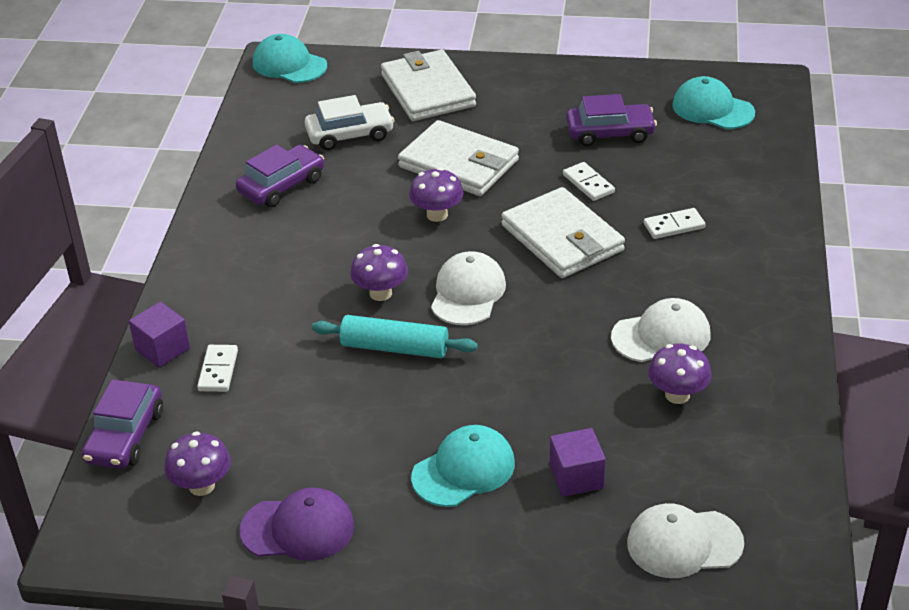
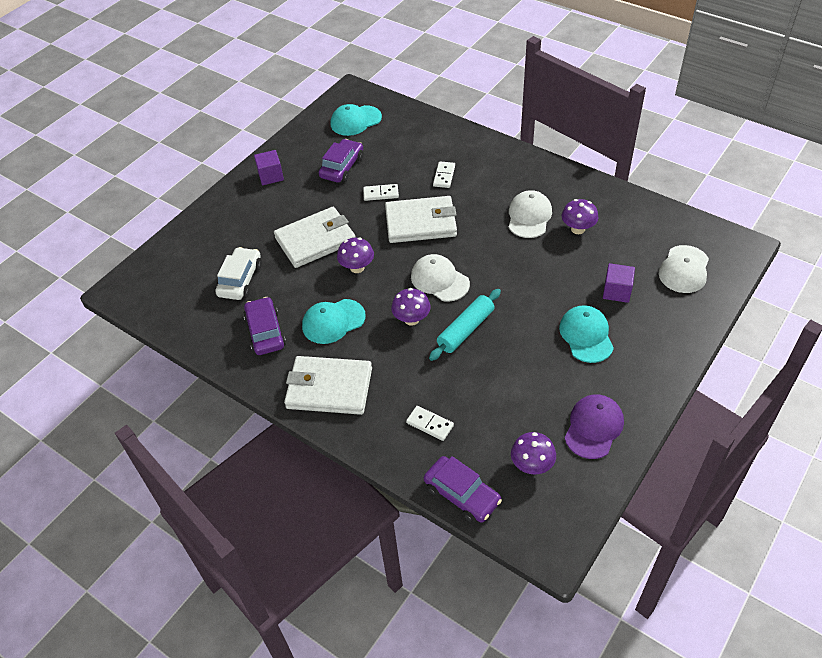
camera: 60 degrees left, 10 degrees up
(162, 349) = (388, 449): purple cube -> purple cube (270, 176)
(289, 64) = (131, 284): turquoise cap -> turquoise cap (333, 321)
(427, 90) = (228, 227): white wallet -> white wallet (329, 388)

